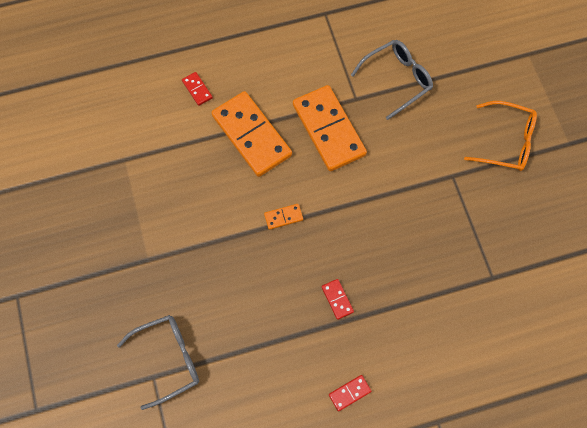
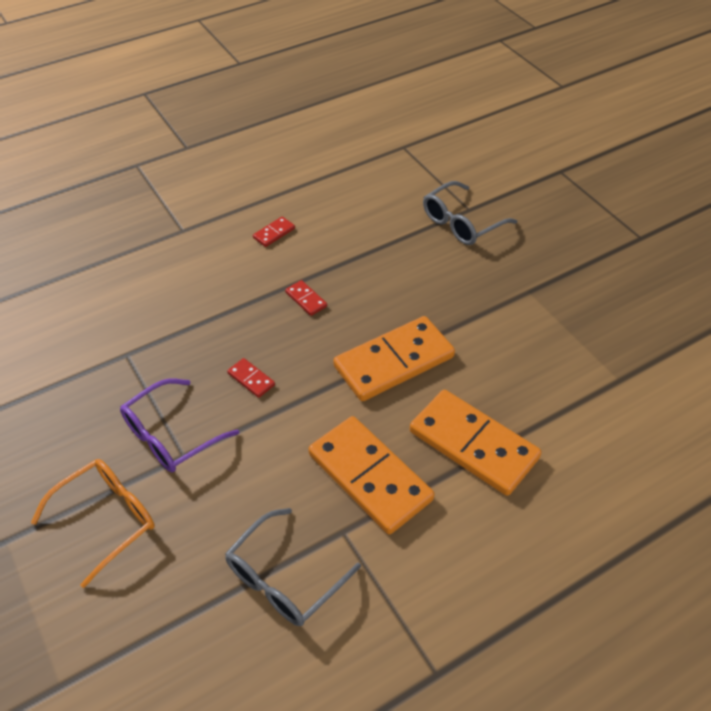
camera: 165 degrees right, 20 degrees down
(197, 89) = (579, 489): red domino -> red domino (251, 379)
(283, 217) = (394, 361): orange domino -> orange domino, size x2.43
(459, 194) = (171, 435): none -> purple glasses
(505, 142) = (106, 520): orange glasses -> orange glasses turned 135 degrees clockwise

